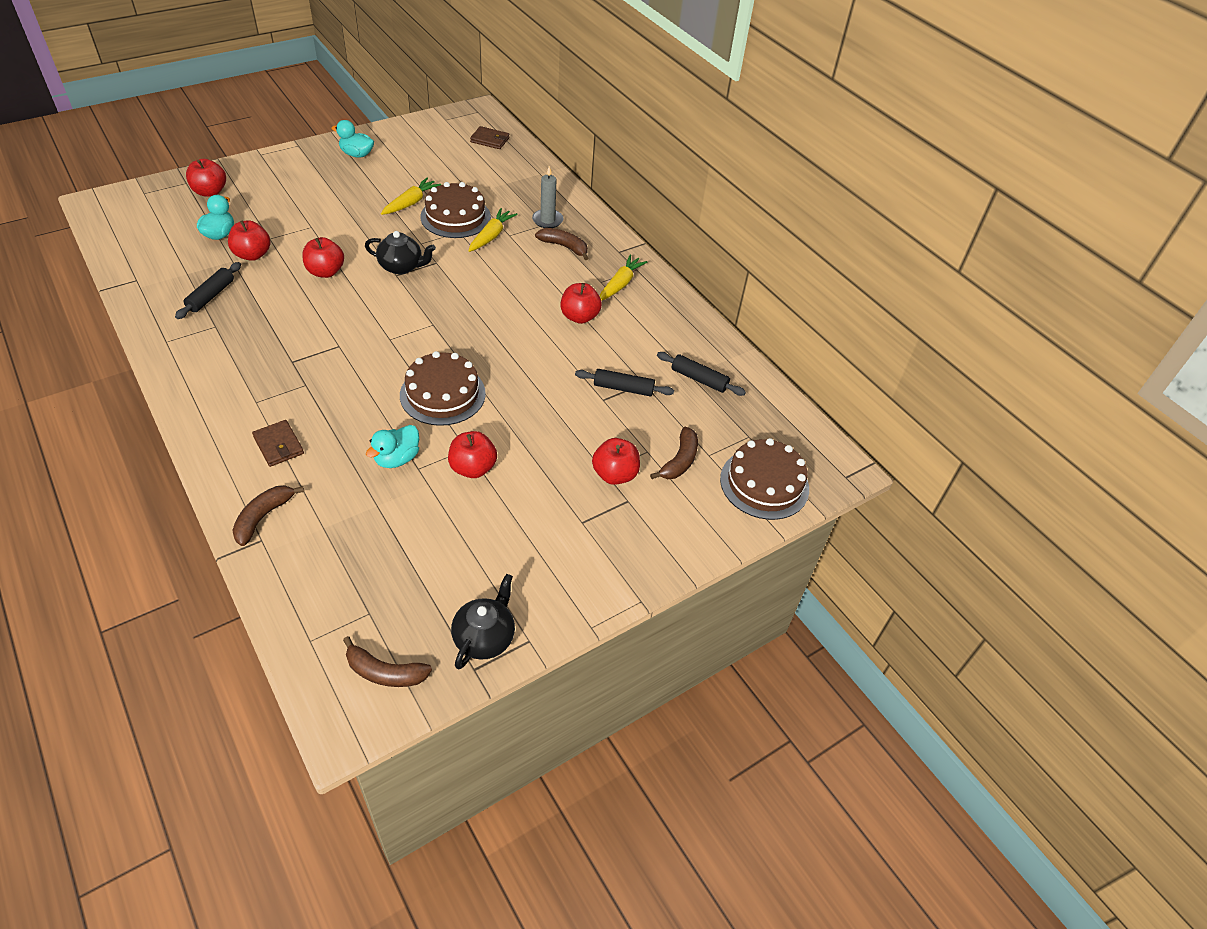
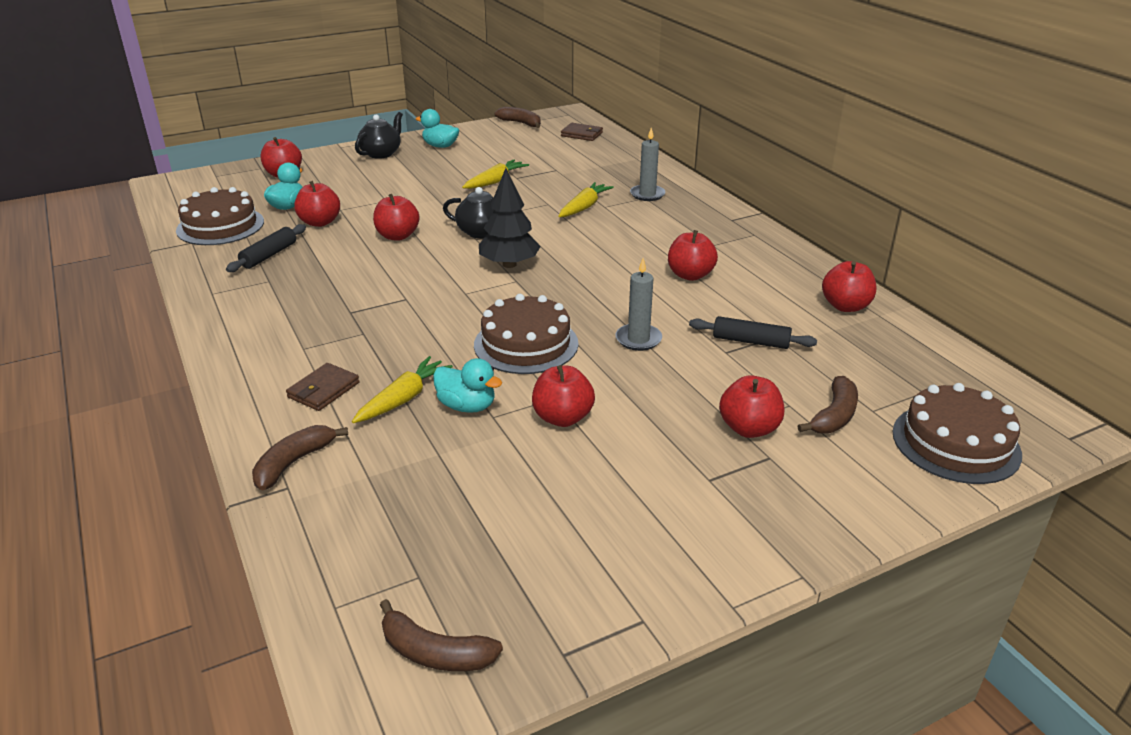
camera: 10 degrees right, 15 degrees down
(278, 445) = (323, 390): brown wallet -> brown wallet turned 60 degrees clockwise
(397, 458) = (467, 406): turquoise duck -> turquoise duck turned 105 degrees counterclockwise
(426, 305) = (509, 264): none -> black tree
(455, 217) = (544, 192): brown cake -> brown cake (220, 226)
(484, 637) = (579, 613): black teapot -> black teapot (381, 153)
(534, 388) = (638, 339): none -> grey candle
(564, 247) = (668, 216): brown banana -> brown banana (521, 123)
(620, 284) = (736, 247): yellow carrot -> yellow carrot (403, 399)
(699, 379) = (846, 334): black rolling pin -> none
(702, 350) = (845, 306): none -> red apple

